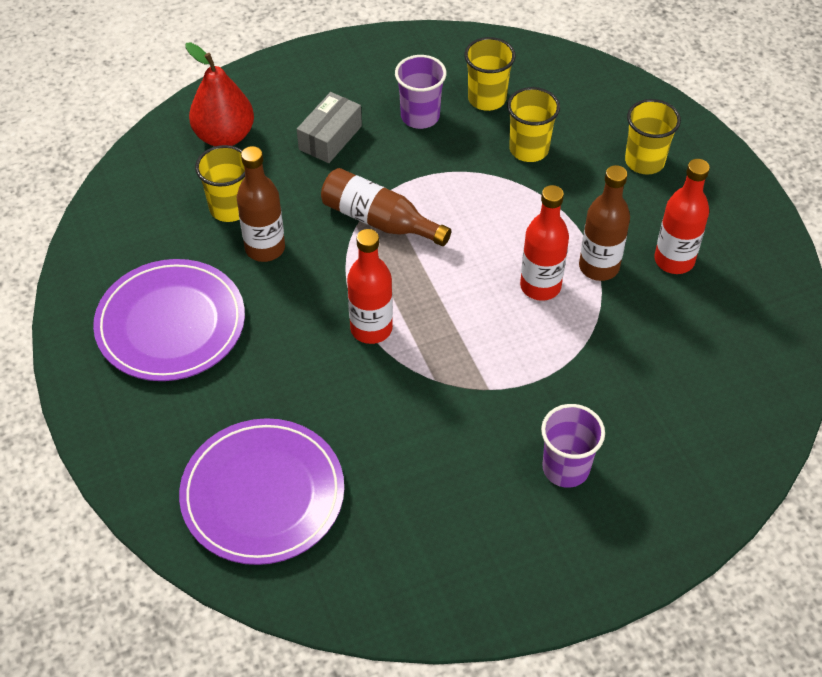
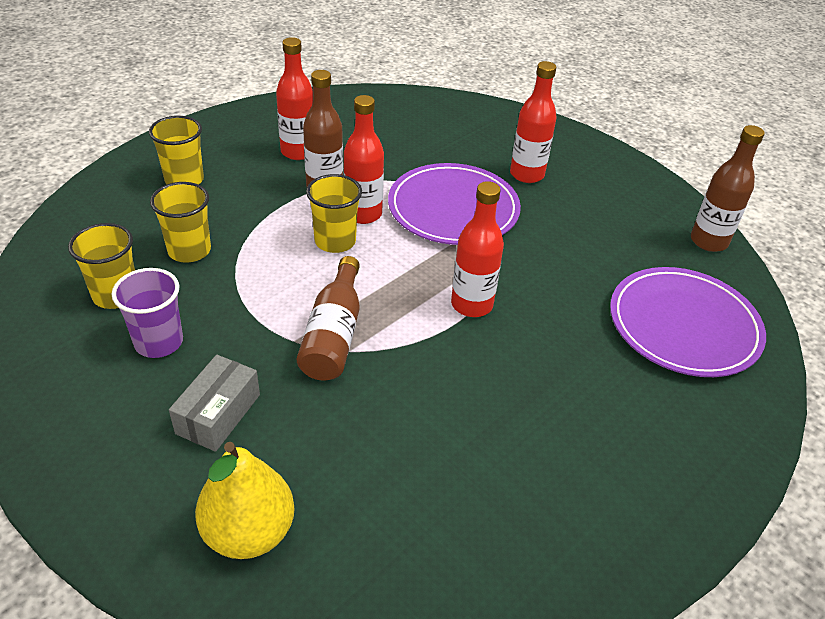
camera: 115 degrees left, 10 degrees down
(171, 324) = (568, 466): purple plate -> purple plate (453, 208)
(224, 136) = (249, 532): red pear -> yellow pear
(230, 208) = (374, 475): yellow cup -> yellow cup (335, 241)
(265, 248) = (418, 418): brown bottle -> brown bottle (708, 241)
(330, 138) = (218, 414): grey box -> grey box turned 75 degrees counterclockwise
(565, 468) = (527, 174): purple cup -> red bottle

